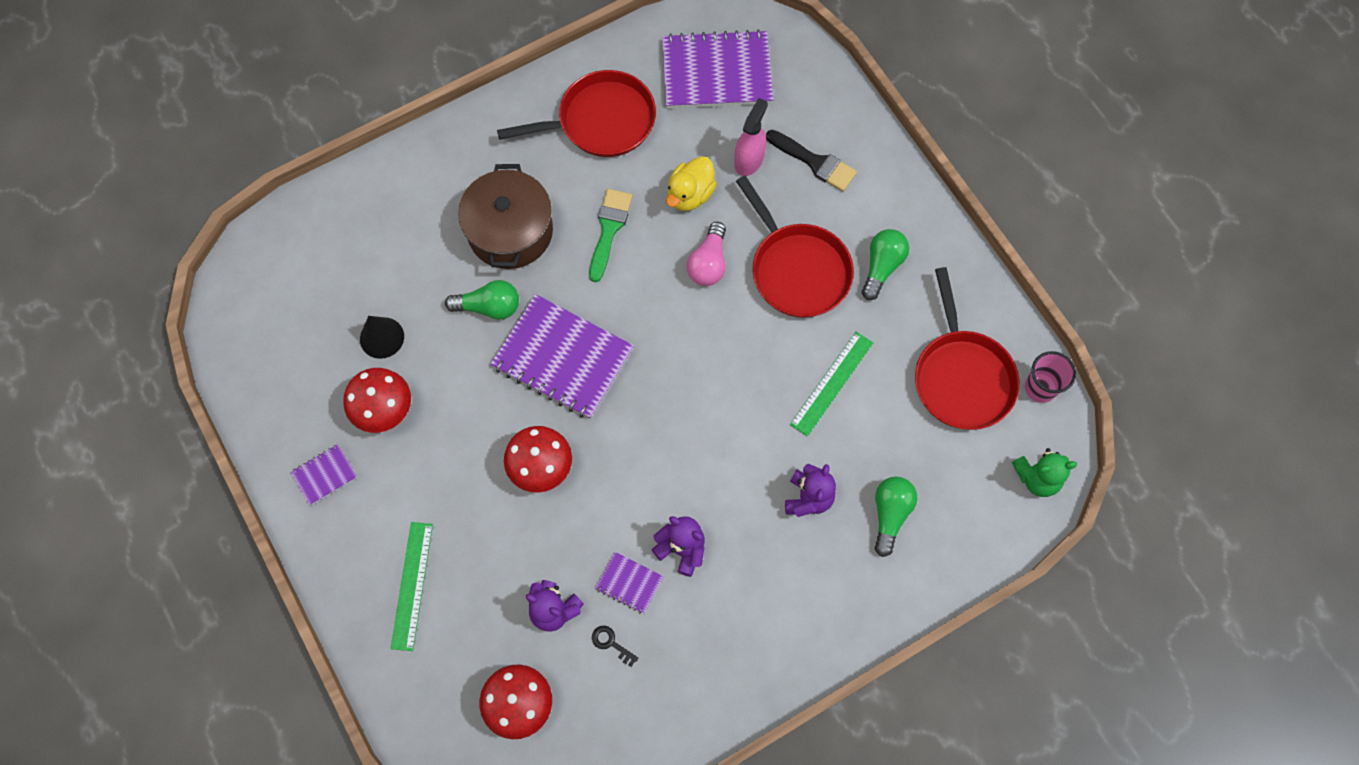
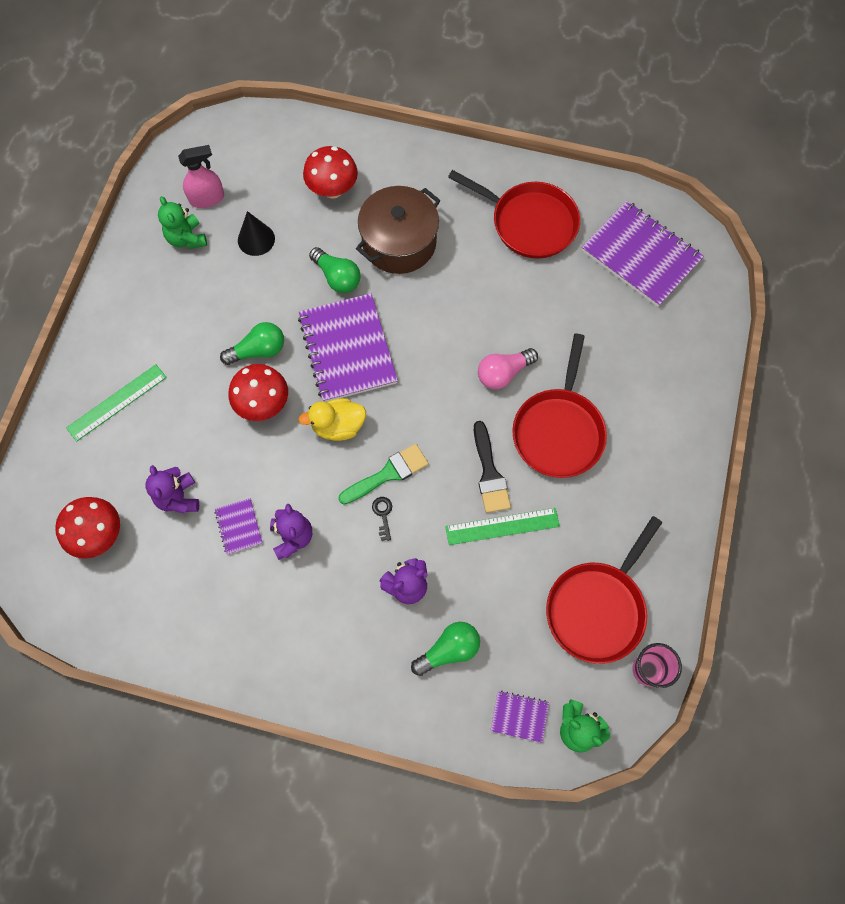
camera: 45 degrees right, 0 degrees up
(317, 392) = (187, 238): none -> green teddy bear
(324, 475) = (139, 291): purple notebook -> purple notebook (519, 716)
(384, 410) = (211, 284): red mushroom -> red mushroom (333, 190)
(609, 229) = (462, 295): green brush -> green brush (388, 473)
(611, 643) = (188, 552): black key -> black key (383, 515)
(690, 194) = (538, 319): yellow duck -> yellow duck (338, 426)
(749, 160) = (602, 331): pink spray bottle -> pink spray bottle (207, 198)
(815, 162) = (647, 371): black brush -> black brush (489, 473)
(882, 267) = (620, 482): green light bulb -> green light bulb (258, 350)

